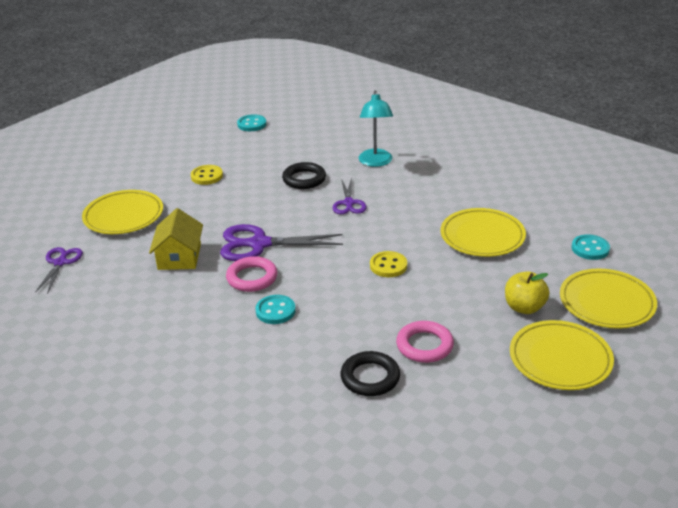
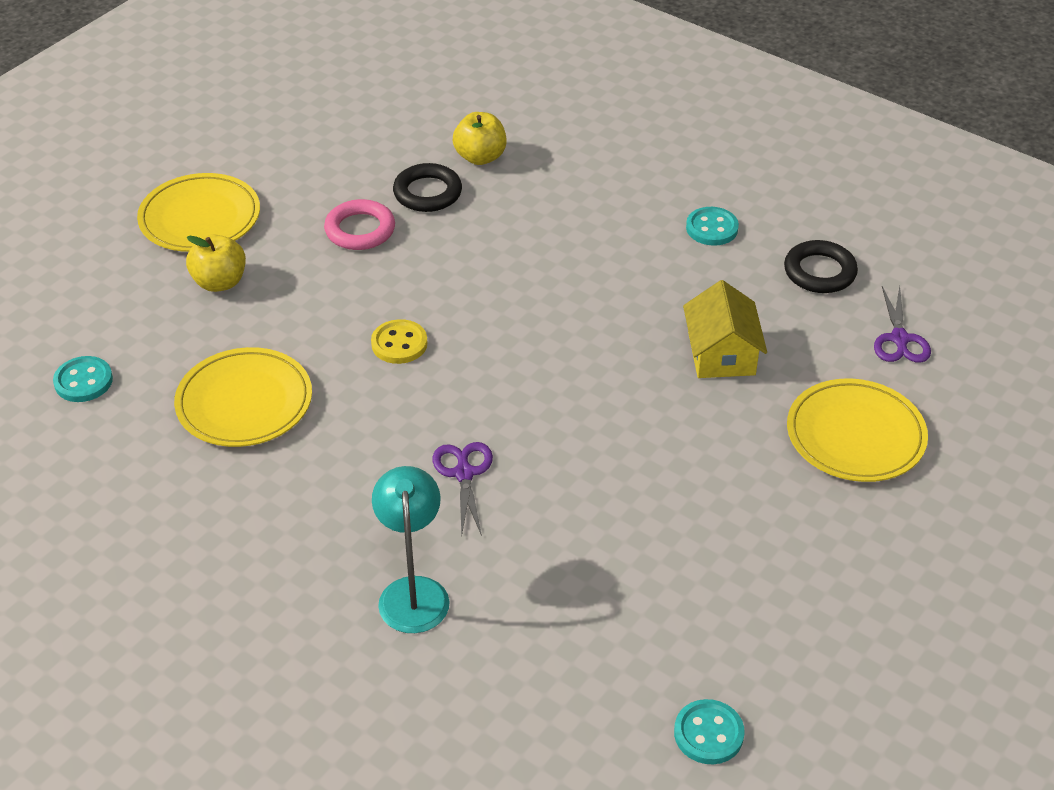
camera: 175 degrees right, 10 degrees up
(207, 176) = (748, 542): yellow button -> none
(252, 278) = (599, 319): pink ring -> none
(259, 244) = (604, 380): purple scissors -> none
(275, 311) = (554, 270): turquoise button -> turquoise button (712, 228)
(304, 179) = (554, 537): black ring -> black ring (819, 272)
(321, 413) = (480, 157): none -> yellow apple
(606, 302) = (106, 292): yellow plate -> none

